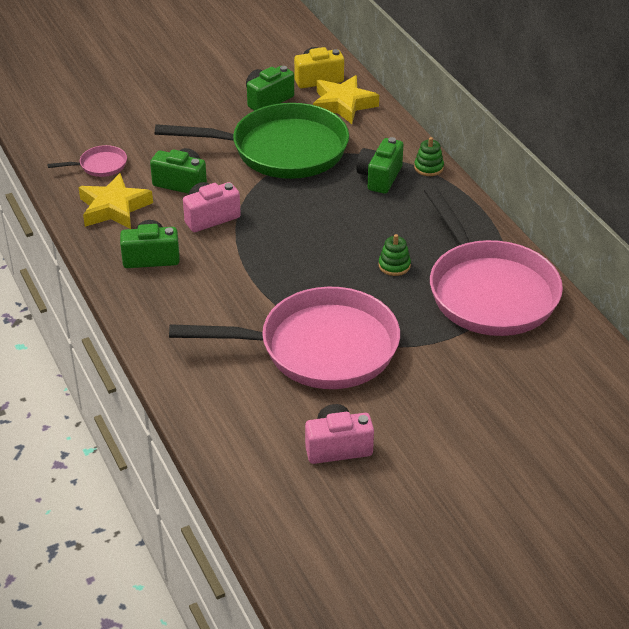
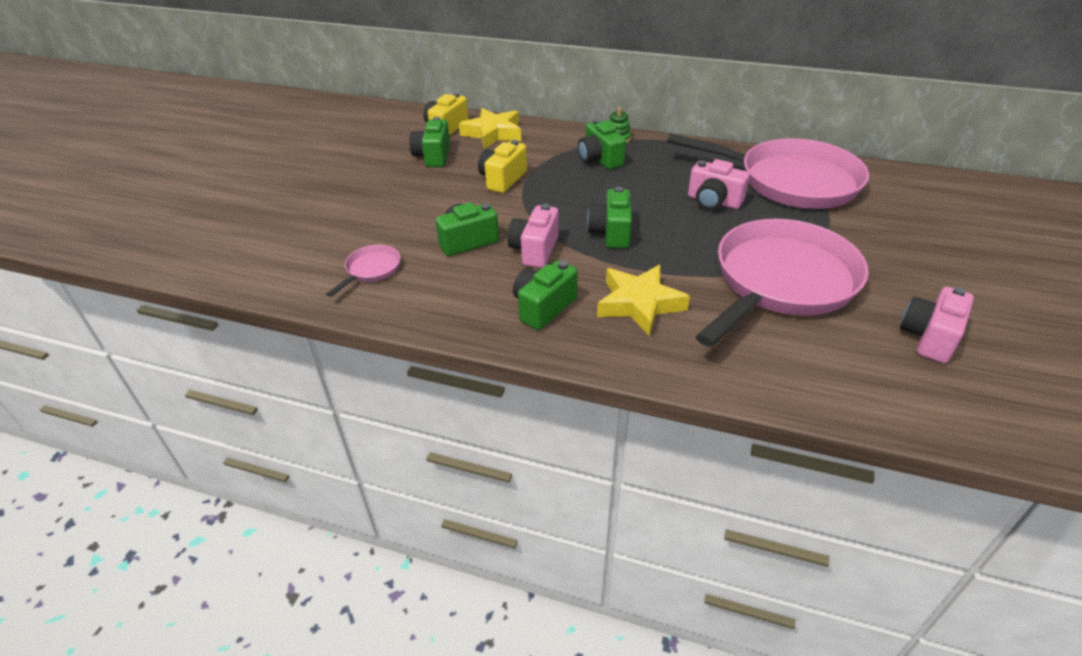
camera: 45 degrees left, 0 degrees up
(114, 208) = (442, 292): yellow star -> yellow star (639, 304)
(278, 239) = (611, 233): none -> green camera
(281, 150) = (502, 179): green pan -> yellow camera
(394, 265) = (713, 201): green stacking toy -> pink camera

